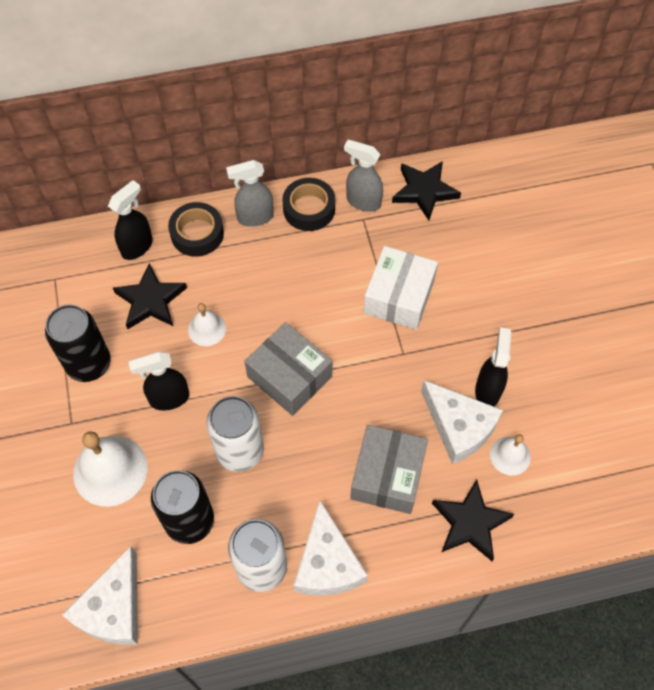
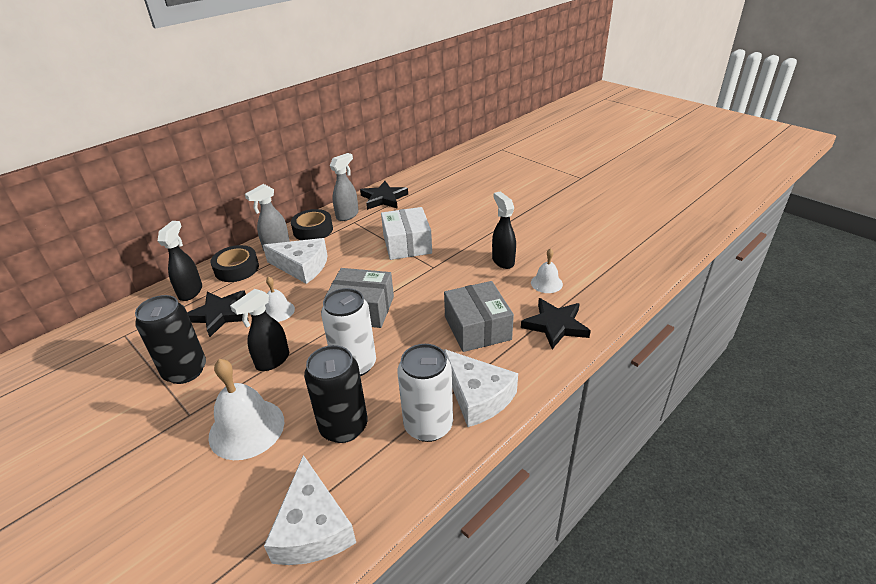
camera: 30 degrees left, 25 degrees down
(363, 201) = (347, 215): grey spray bottle -> grey spray bottle turned 135 degrees clockwise
(459, 426) = (501, 284): white cheese -> white cheese (302, 266)

